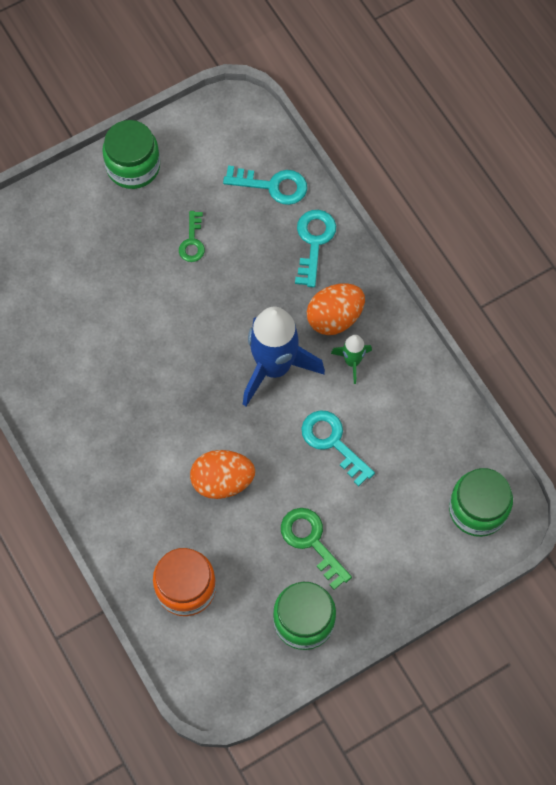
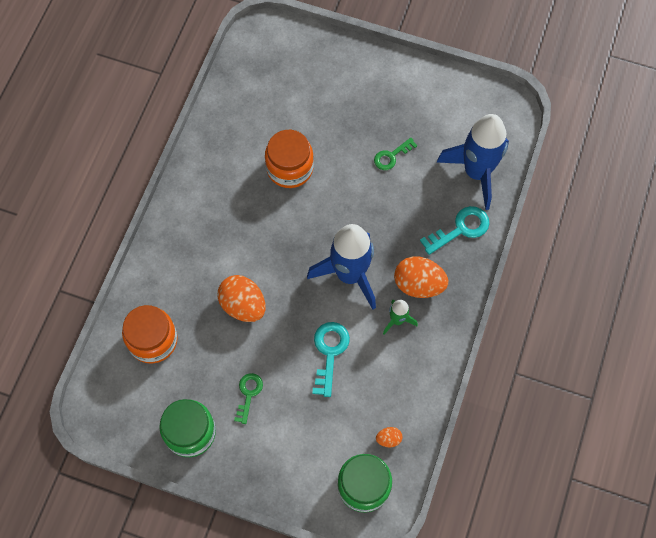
camera: 50 degrees right, 0 degrees up
(123, 336) = (290, 168): none -> orange jar
(133, 166) = (410, 81): green jar -> none
(273, 186) = (476, 172): turquoise key -> blue rocket
(311, 541) = (248, 394): green key -> green key, size x0.66
(453, 455) = (388, 439): none -> orange egg

